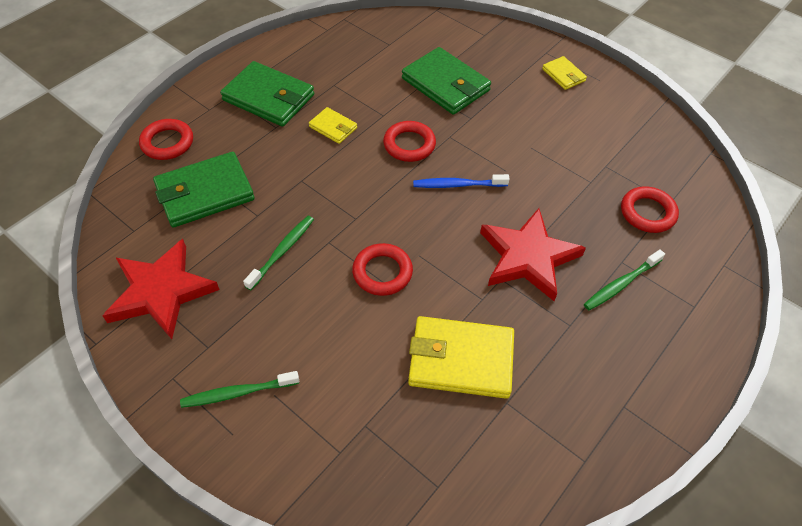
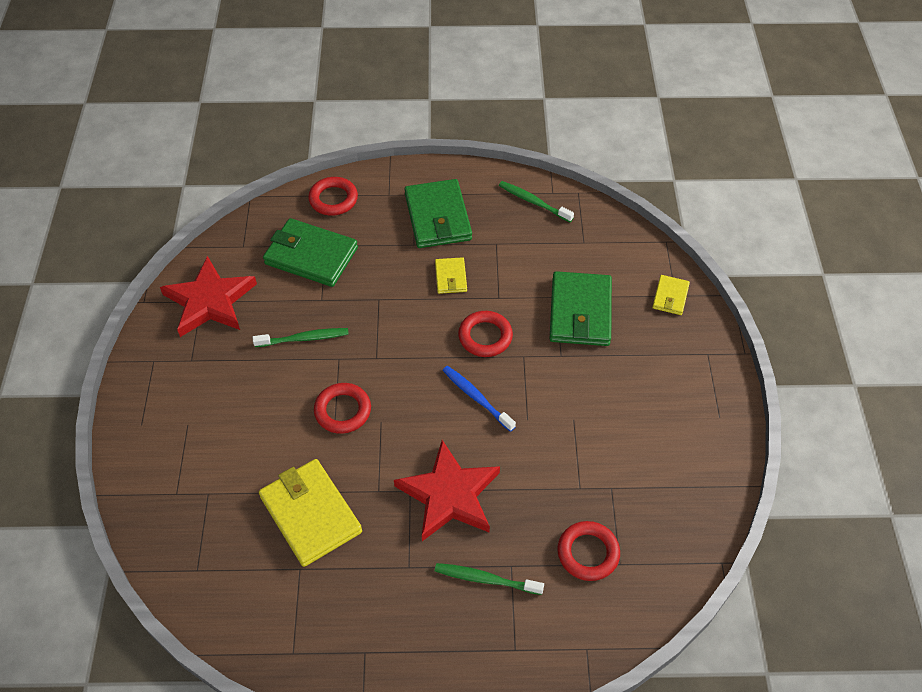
camera: 50 degrees right, 0 degrees up
(238, 393) = (172, 403): green toothbrush -> green toothbrush (533, 202)
(563, 75) = (692, 386): yellow wallet -> yellow wallet (670, 297)

